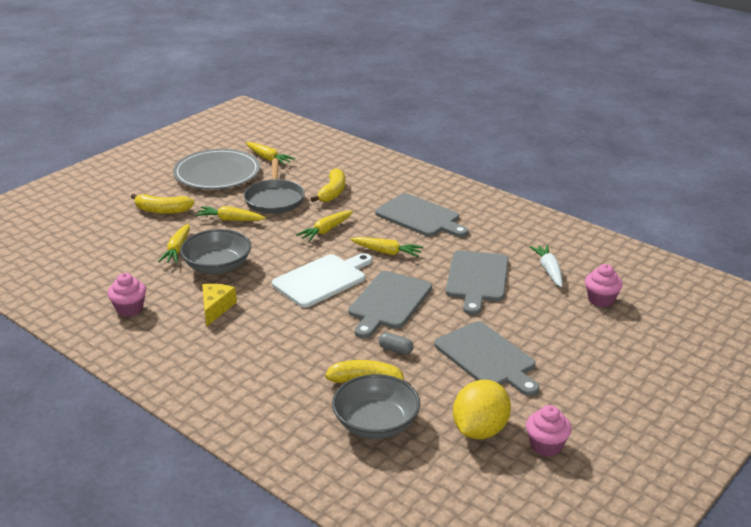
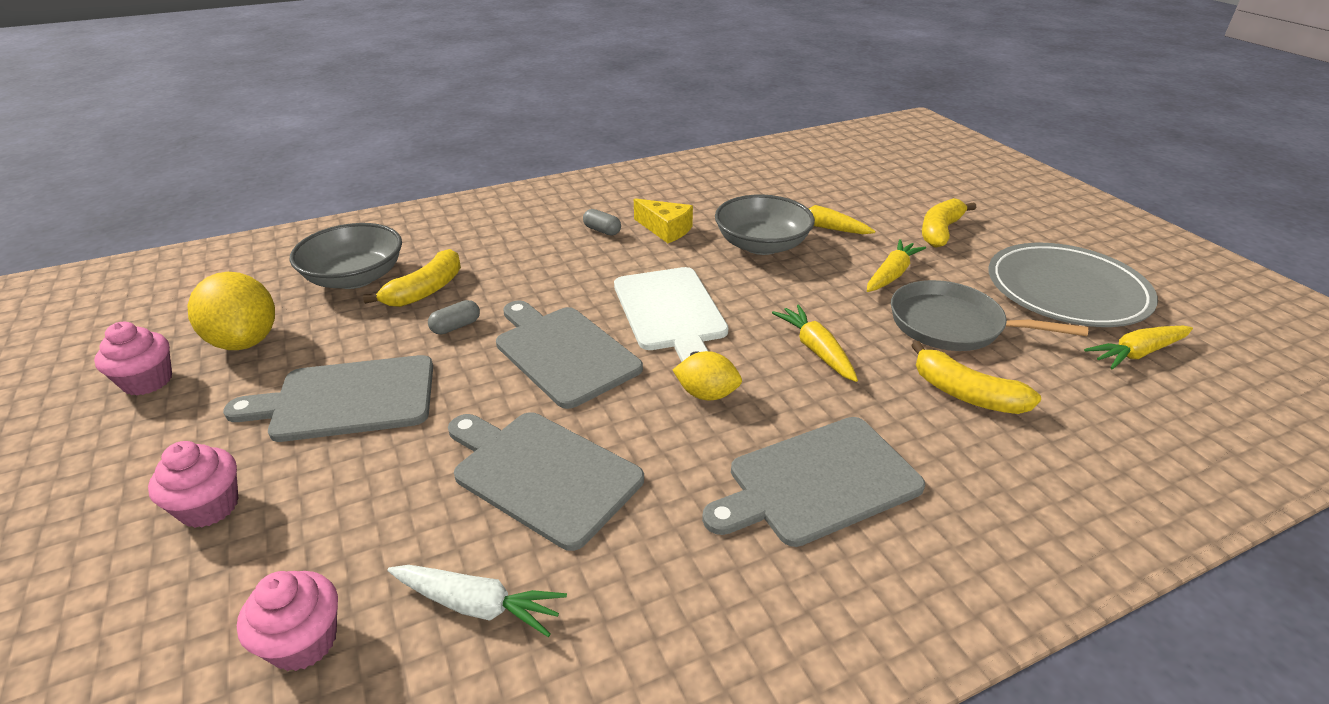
camera: 115 degrees right, 5 degrees up
(129, 309) = (705, 187): pink cupcake -> pink cupcake (209, 507)
(233, 335) = (602, 230): none -> grey capsule
(387, 252) = (707, 394): yellow carrot -> yellow lemon

